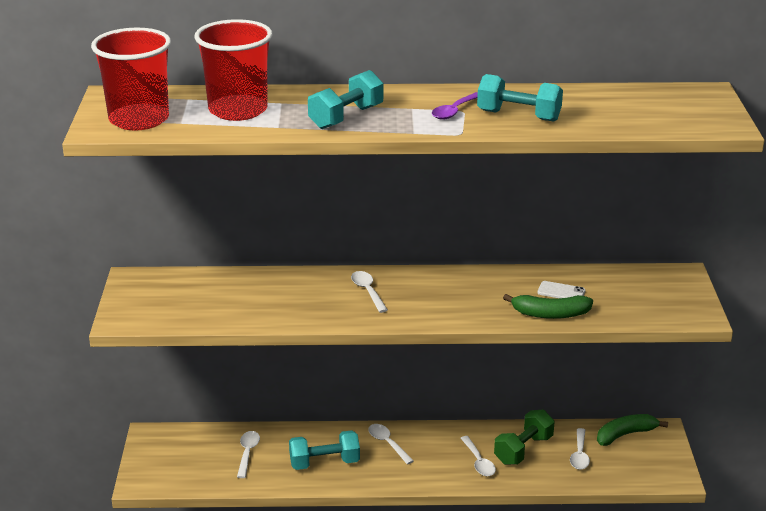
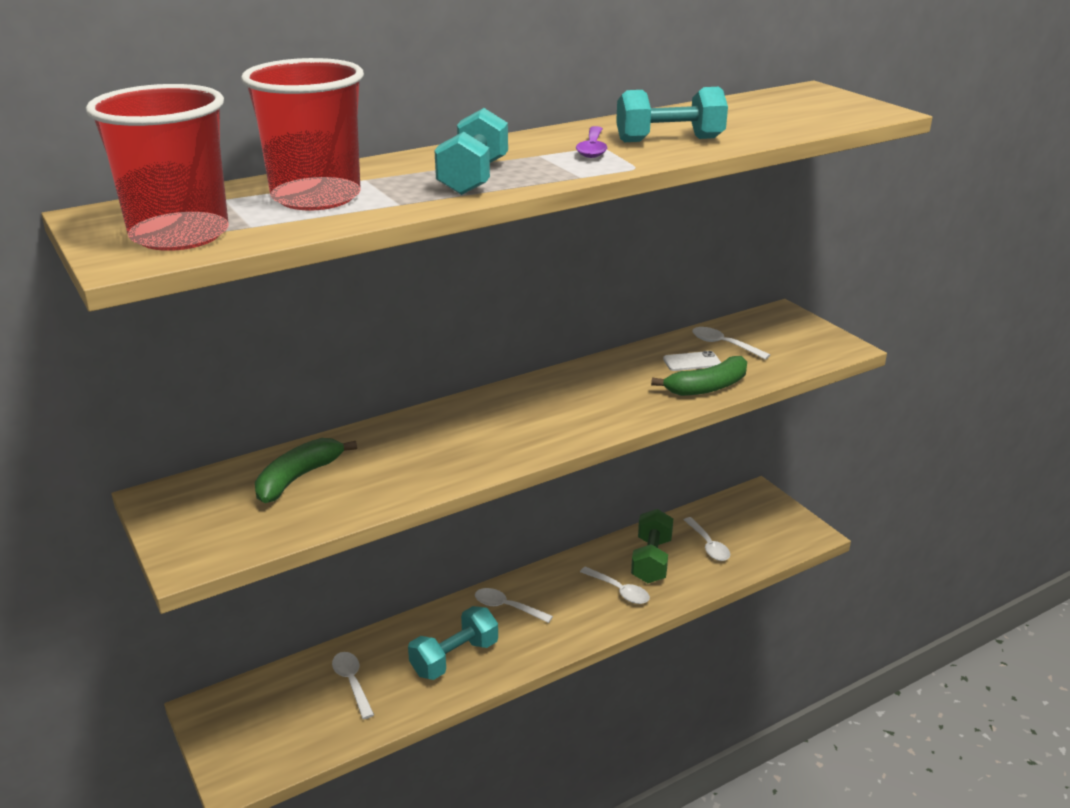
camera: 30 degrees left, 0 degrees up
(368, 291) = (487, 422): white spoon -> white spoon (724, 345)
(625, 434) = (730, 509): green banana -> green banana (298, 478)

